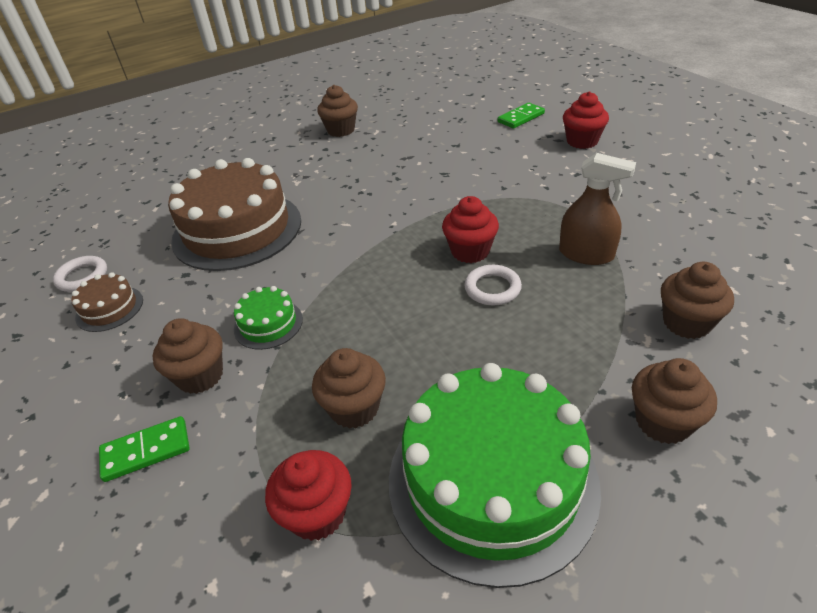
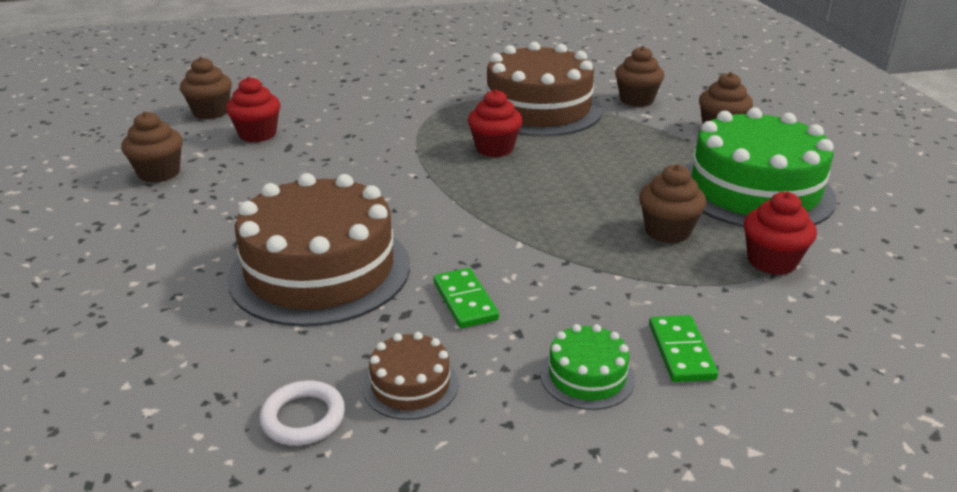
camera: 75 degrees left, 10 degrees down
(200, 376) = (586, 312): brown cupcake -> brown cupcake (211, 112)
(268, 324) = (527, 263): green cake -> green cake (587, 376)
(492, 288) = (554, 150): white ring -> none
(521, 118) = (290, 83): green domino -> green domino (465, 301)
(582, 141) = (372, 72): red cupcake -> red cupcake (257, 134)
(586, 254) = (538, 109): brown spray bottle -> brown cake

